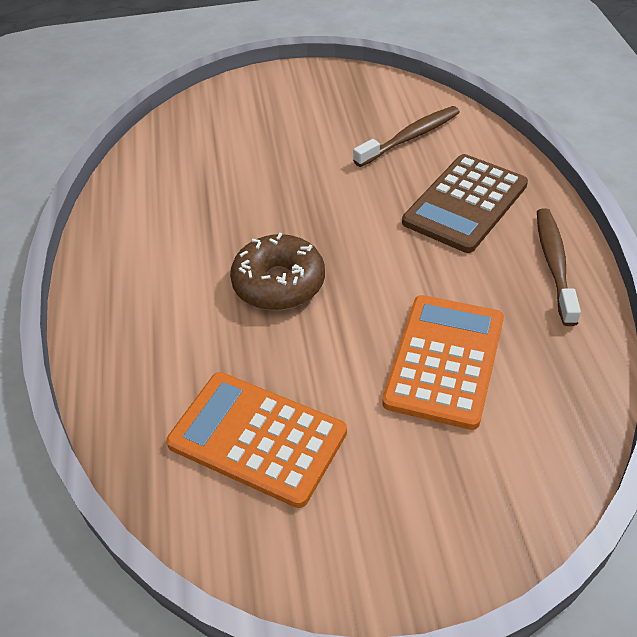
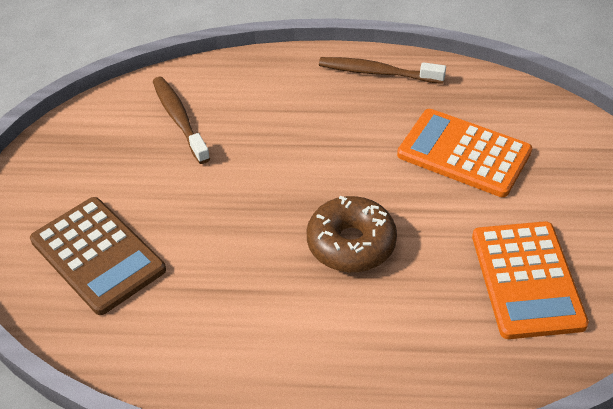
camera: 80 degrees left, 0 degrees up
(257, 438) = (526, 280): orange calculator -> orange calculator turned 45 degrees counterclockwise
(465, 203) = (288, 104): brown calculator -> brown calculator (97, 255)

